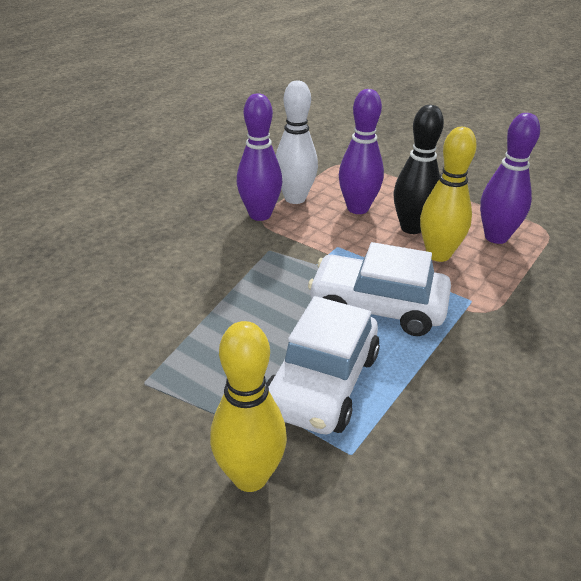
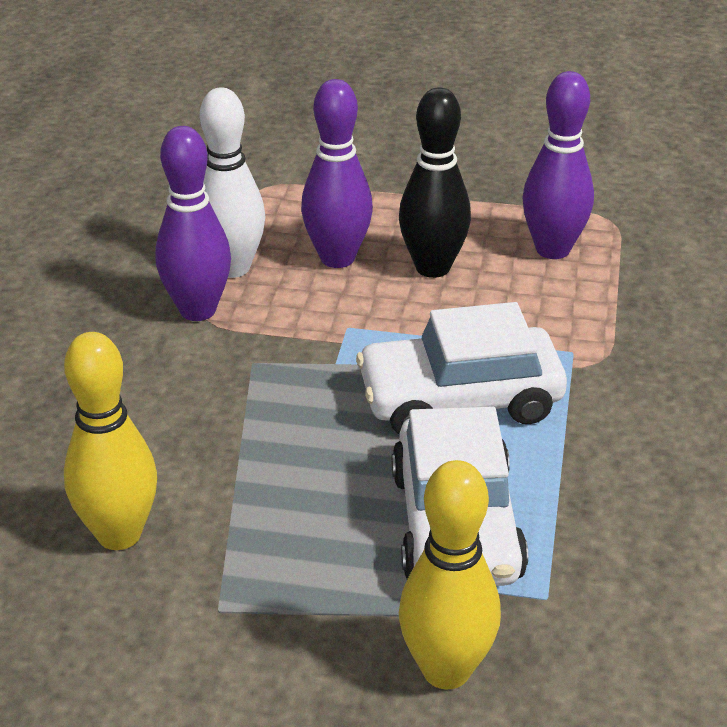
camera: 25 degrees left, 0 degrees up
(438, 254) = (493, 298): yellow bowling pin -> yellow bowling pin (119, 534)

